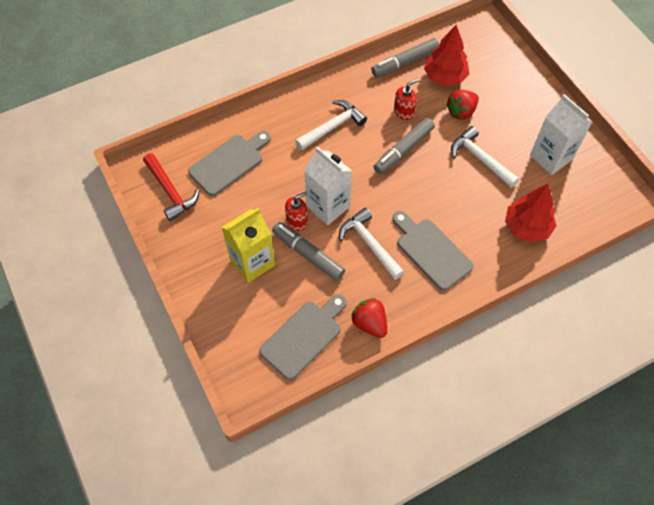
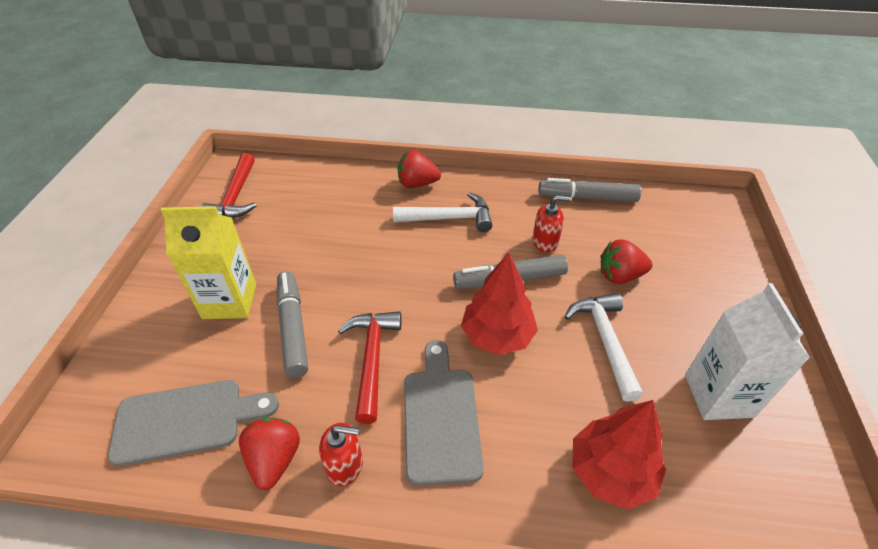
camera: 35 degrees right, 15 degrees down
(229, 163) = (313, 199): grey cutting board -> none
(288, 111) = (417, 184): none -> red strawberry
(297, 221) = (319, 287): red soap dispenser -> red soap dispenser (345, 465)
(328, 206) = (367, 291): white carton -> none
(370, 244) = (372, 359): white hammer -> red hammer
(445, 77) = (626, 231): red tree -> red tree (497, 335)

